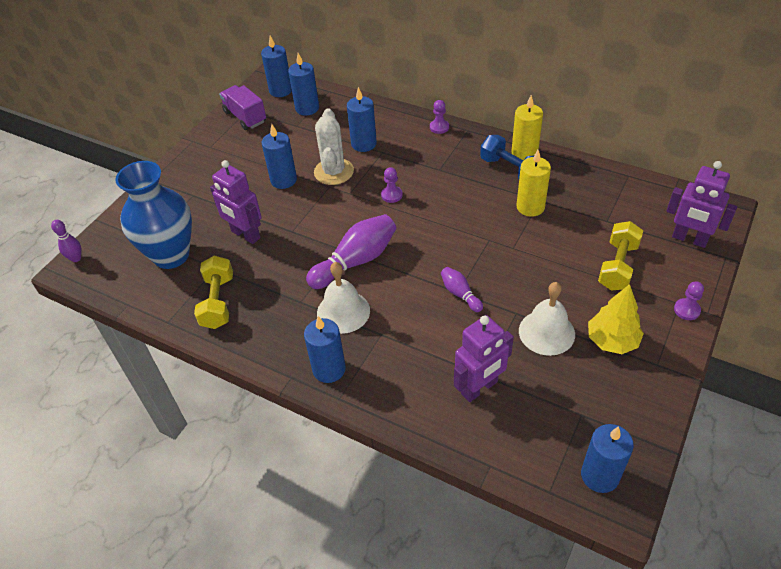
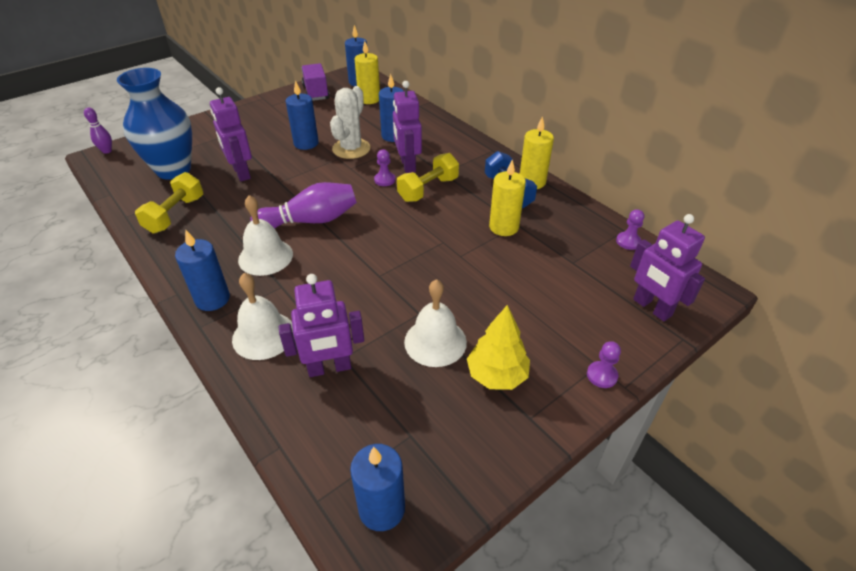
camera: 20 degrees right, 5 degrees down
(307, 108) = (369, 99): blue candle -> yellow candle
(401, 172) = (407, 165): none -> purple robot
(402, 383) = (263, 335): none -> white bell
(439, 127) = (468, 141): purple pawn -> purple pawn (628, 241)
(460, 294) = (379, 278): purple bowling pin -> none
(617, 266) = (554, 307): yellow dumbbell -> yellow dumbbell (428, 189)

